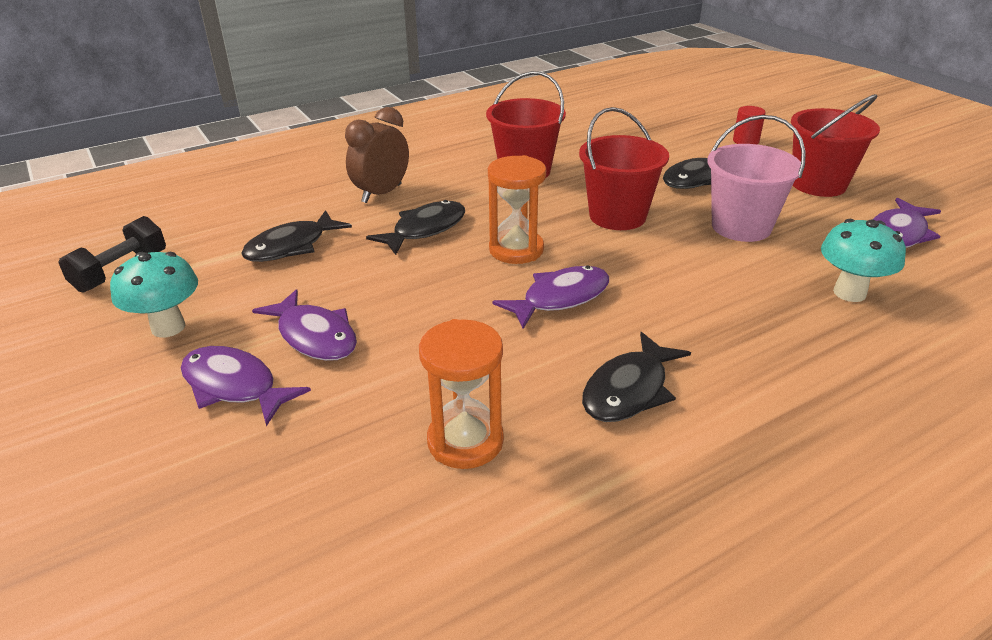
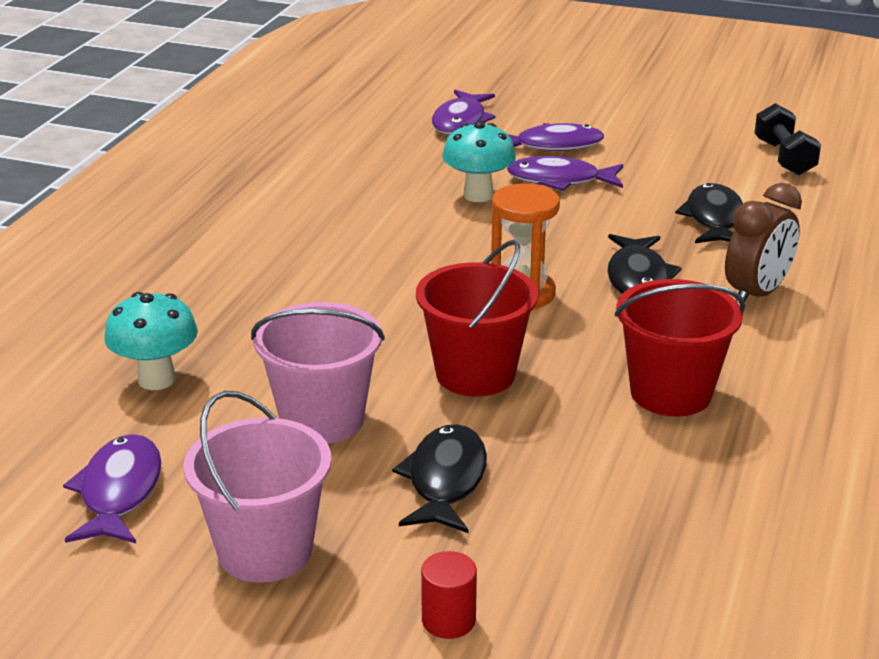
camera: 140 degrees right, 5 degrees down
(168, 327) = (663, 149): turquoise mushroom -> turquoise mushroom (478, 195)
(381, 193) = (756, 294): brown clock -> brown clock turned 45 degrees clockwise
(465, 441) = (372, 175): orange hourglass -> none
(560, 298) = (423, 270): purple fish -> purple fish (461, 121)
(629, 390) = (297, 233): black fish -> none
(818, 184) = (265, 551): red bucket -> pink bucket

